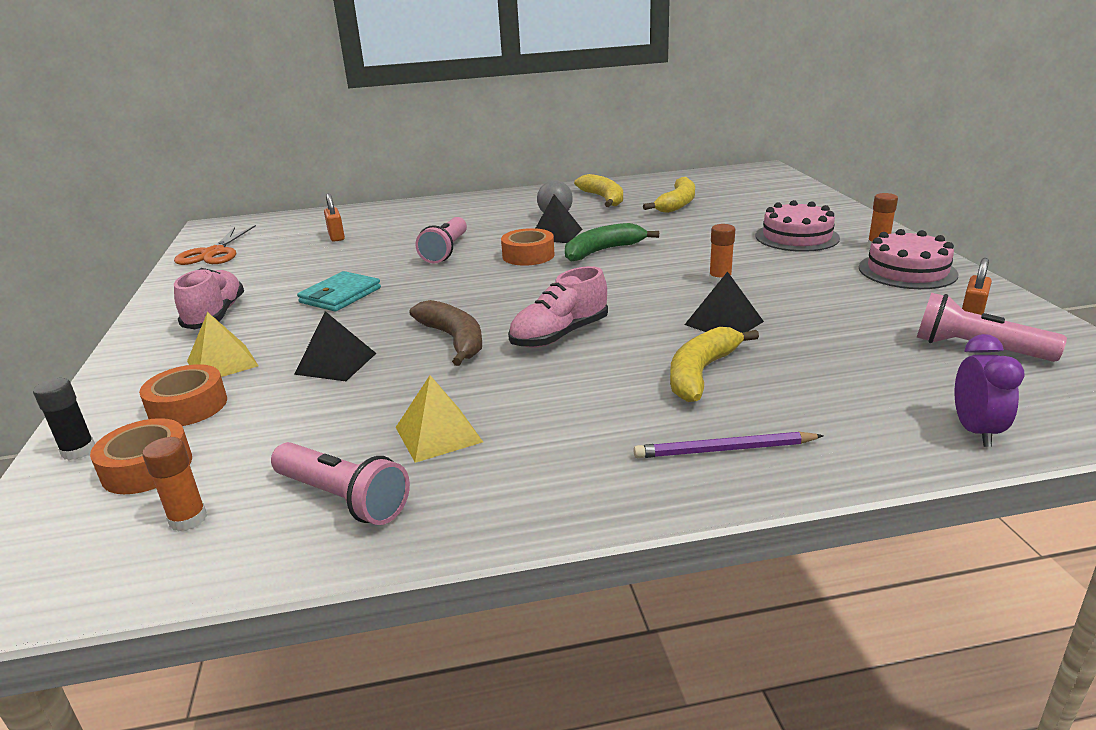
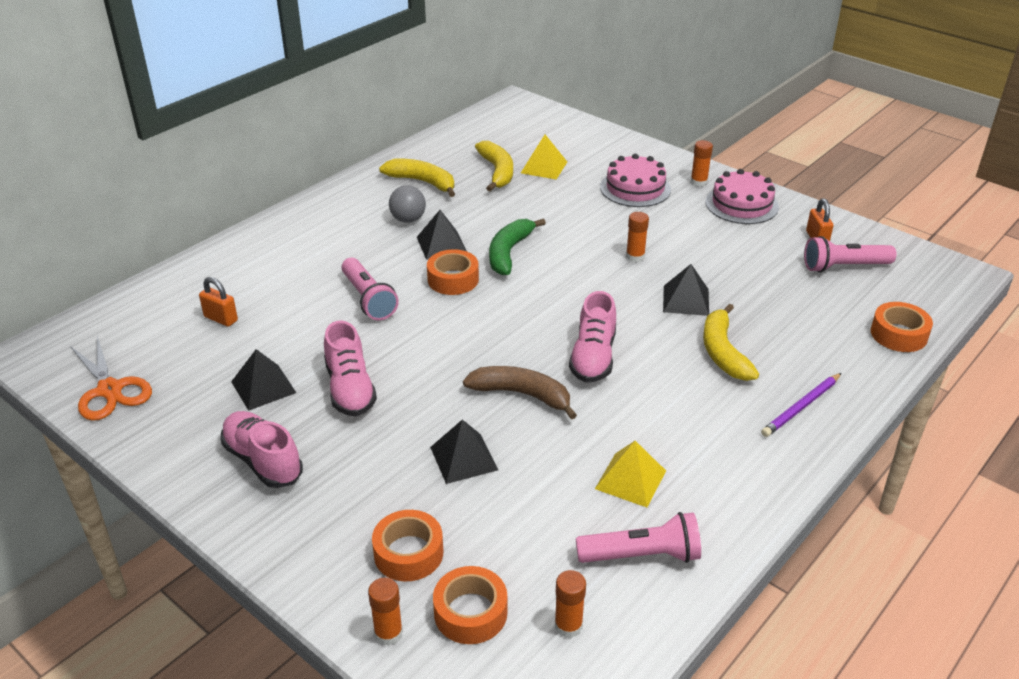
camera: 40 degrees left, 10 degrees up
(78, 451) = (388, 633): black glue stick -> orange glue stick
(222, 363) = (364, 503): yellow pyramid -> yellow pyramid (544, 167)
(292, 277) = (263, 387): none -> black pyramid
(340, 295) = (350, 389): turquoise wallet -> pink shoe
(975, 431) = (898, 334): purple clock -> orange tape

